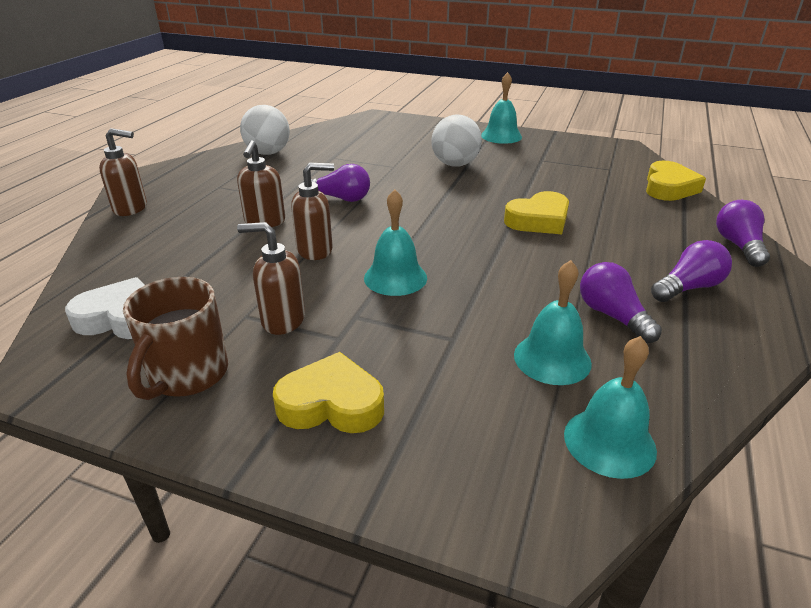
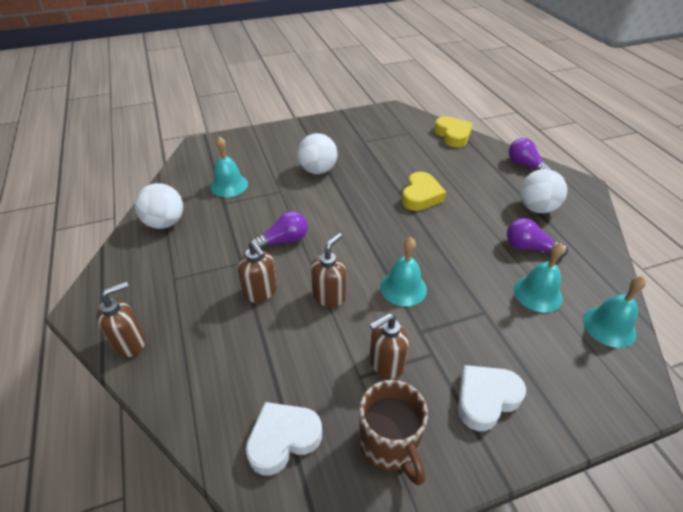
camera: 40 degrees left, 10 degrees up
(331, 403) = (486, 399): yellow heart -> white heart
(501, 136) = (314, 129): turquoise bell -> turquoise bell (229, 185)
(688, 288) = (536, 208): purple light bulb -> white ball

